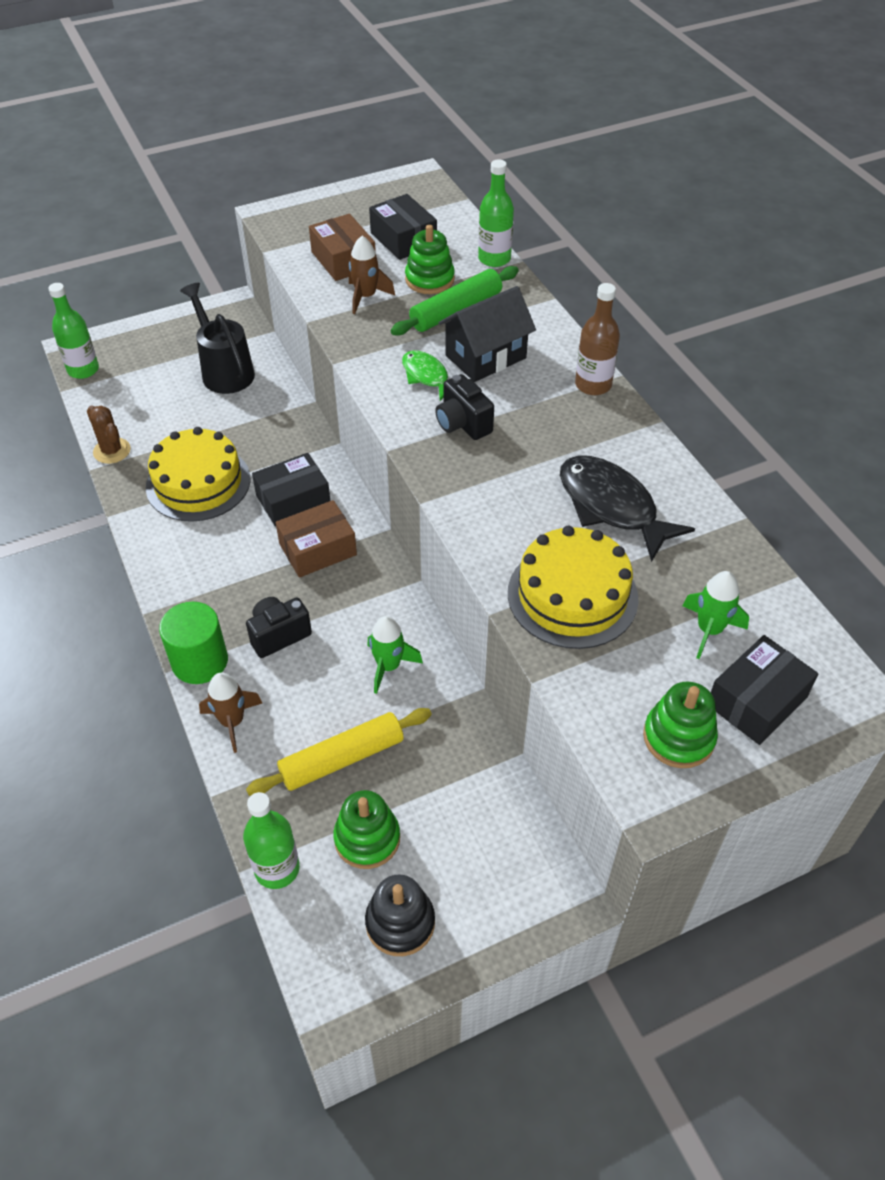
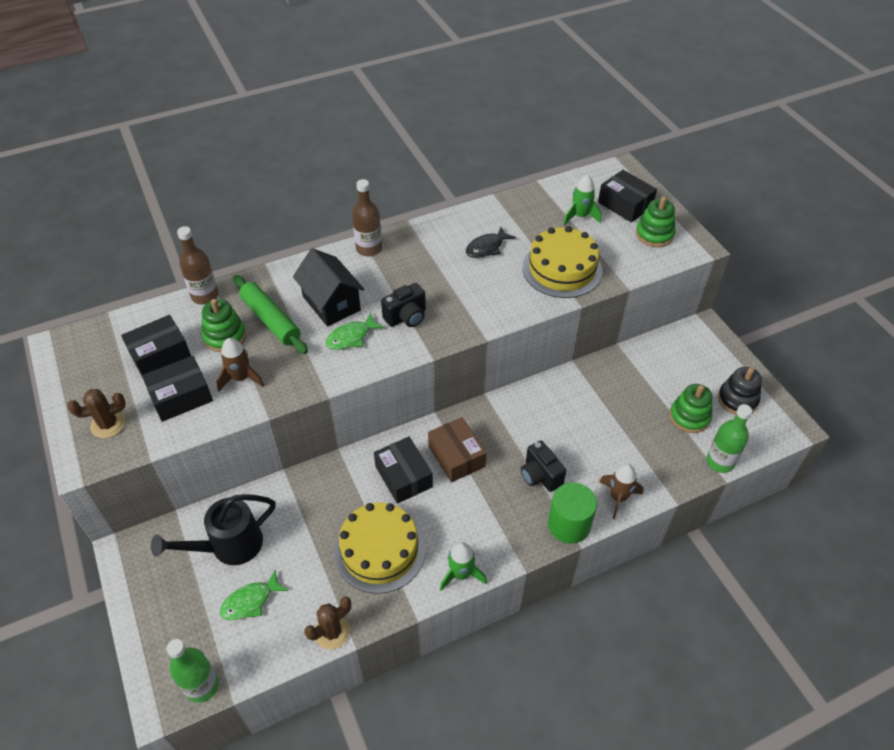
camera: 90 degrees left, 0 degrees up
(160, 391) = (250, 601): none -> green fish
(312, 220) = (108, 424): none -> brown cactus
(342, 758) = (636, 432): yellow rolling pin -> none
(343, 260) = (181, 396): brown box -> black box
(388, 666) = (561, 409): green rocket -> green rocket (461, 574)
(494, 259) = (205, 296): green bottle -> brown bottle
(611, 506) = (486, 247): black fish -> black fish, size x0.58

